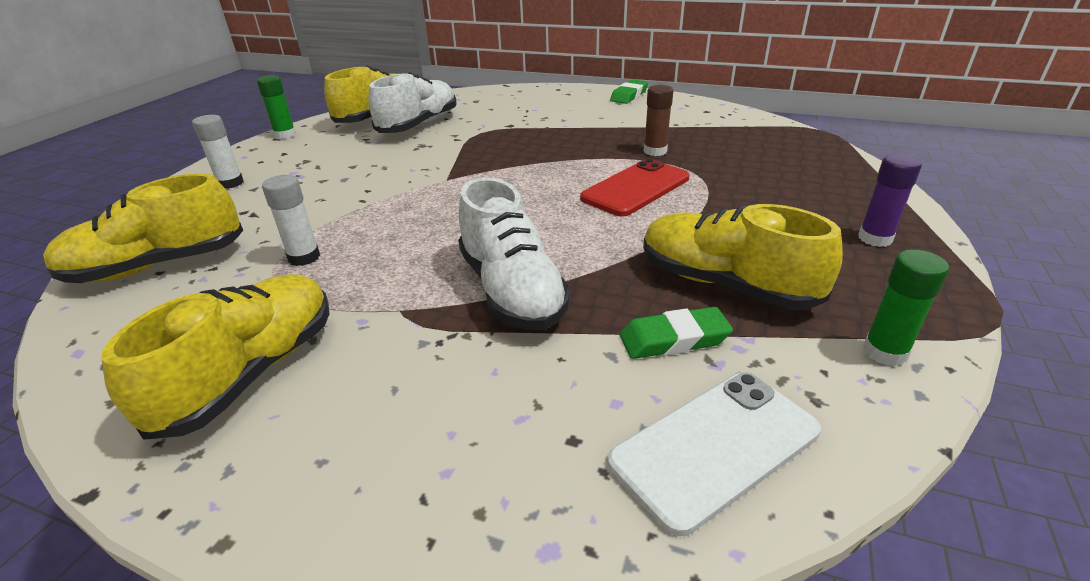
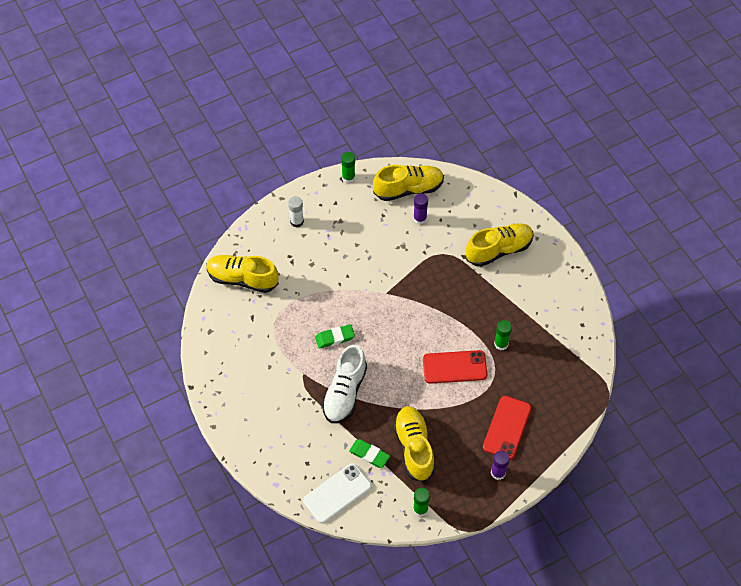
camera: 40 degrees right, 25 degrees up
(251, 372) = (245, 369): yellow shoe -> yellow shoe (499, 250)
(304, 257) = (292, 314): white glue stick -> none
(419, 125) = (420, 218): white shoe -> purple glue stick
(629, 95) = (566, 270): green eraser -> green eraser (335, 338)
(655, 151) = (501, 344): brown glue stick -> green glue stick
(715, 447) = (337, 493): white phone -> white phone turned 45 degrees counterclockwise
(792, 198) = (506, 427): none -> red phone

